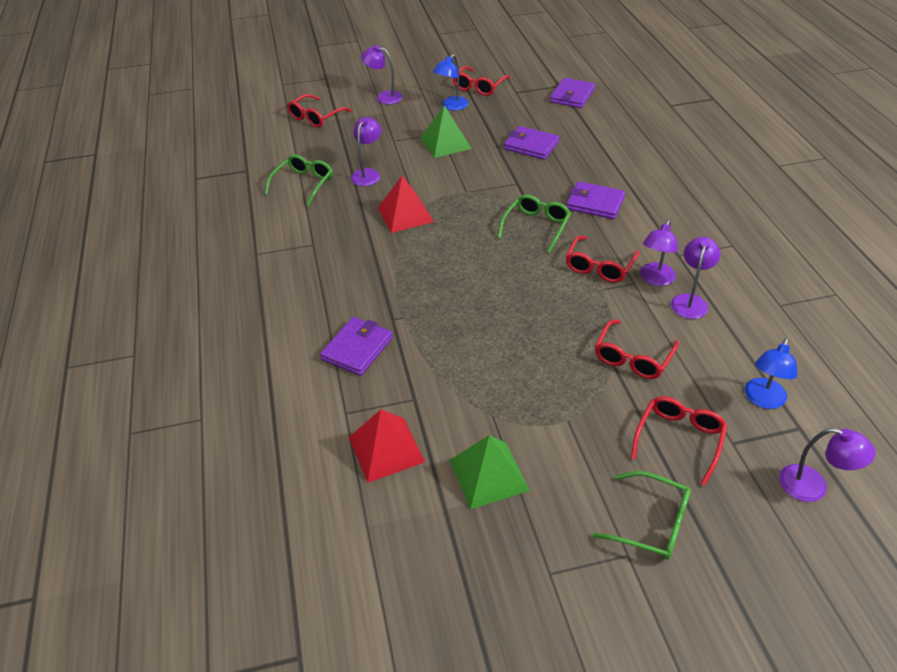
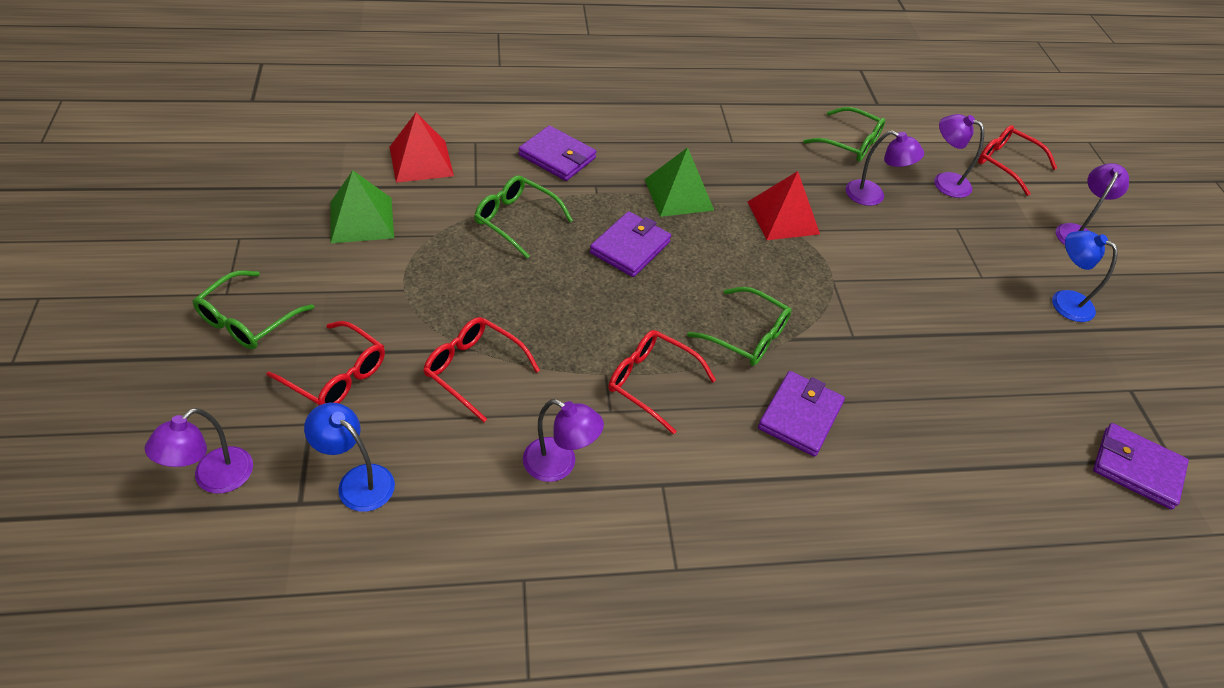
camera: 90 degrees right, 5 degrees up
(445, 143) = (955, 278): green pyramid -> green pyramid (678, 194)
(454, 362) = (515, 220): none -> green glasses
(479, 87) = (1136, 344): red glasses -> none
(531, 146) = (958, 374): purple wallet -> purple wallet (630, 247)
(655, 279) = (613, 438): purple lamp -> purple lamp (944, 182)

